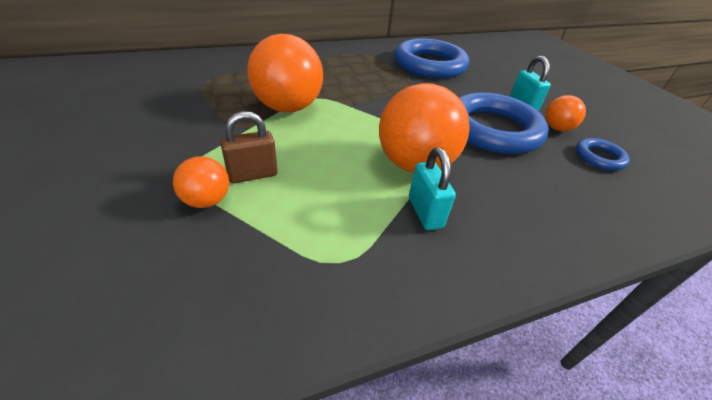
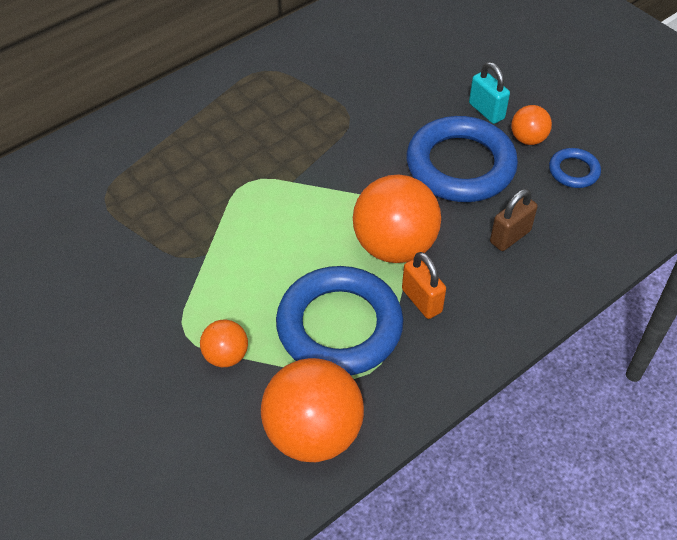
camera: 15 degrees left, 10 degrees up
(253, 175) = (248, 313): brown padlock -> brown padlock (510, 236)
(288, 107) = (227, 209): orange ball -> orange ball (313, 433)
(425, 212) = (421, 301): turquoise padlock -> orange padlock
(429, 65) = (358, 66): blue ring -> blue ring (339, 326)

